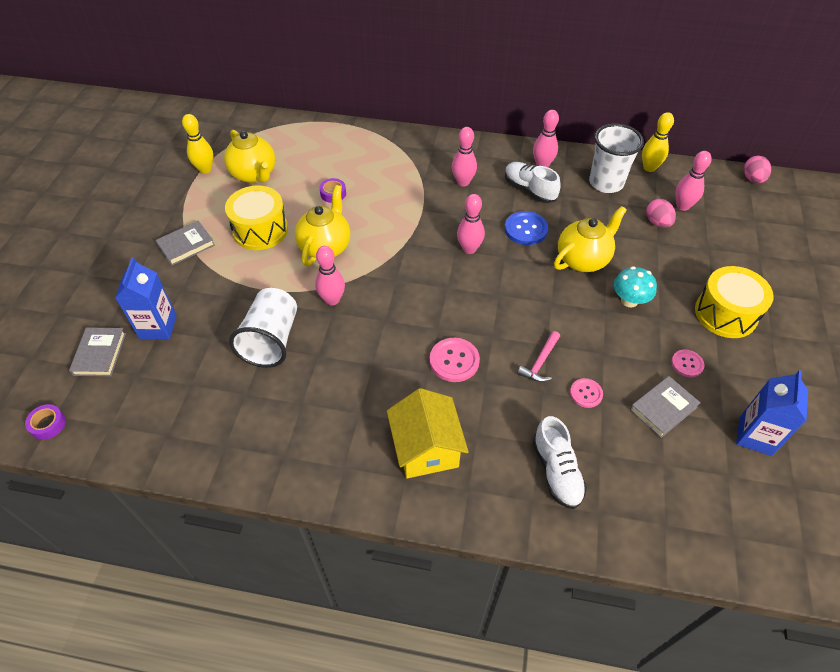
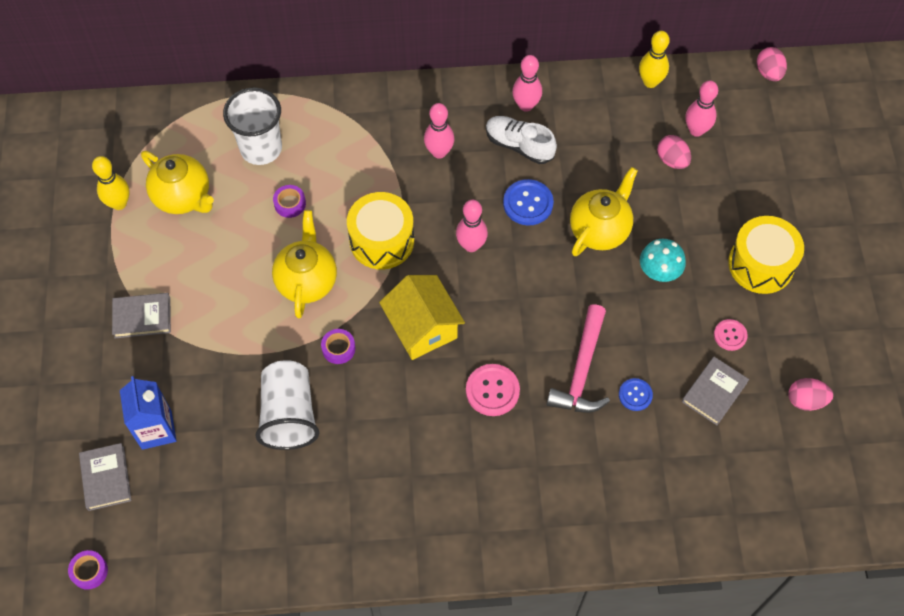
camera: 15 degrees left, 10 degrees up
(186, 245) = (142, 317): grey book -> grey book turned 45 degrees clockwise
(260, 230) = (222, 275): yellow drum -> yellow drum (382, 240)
(332, 300) = (338, 348): pink bowling pin -> purple tape
(426, 448) = (491, 495): yellow house -> yellow house (422, 328)
(540, 362) = (581, 370): pink hammer -> pink hammer, size x1.72
(556, 471) = (624, 486): white shoe -> none
(586, 393) = (635, 395): pink button -> blue button
(606, 183) = (605, 115): white cup -> white cup (261, 149)
(755, 436) = (806, 400): blue carton -> pink egg

